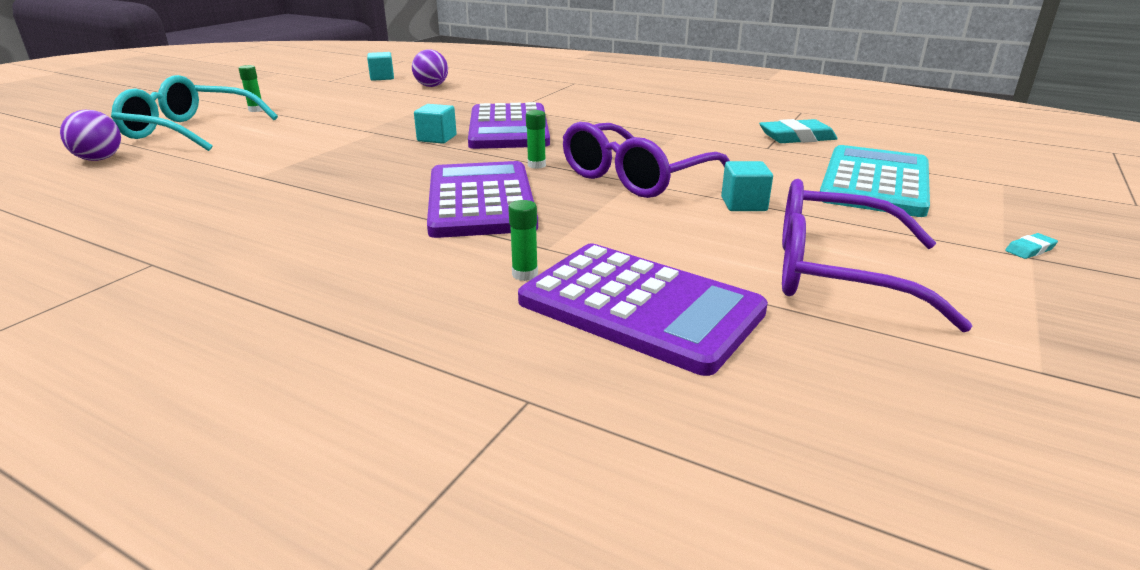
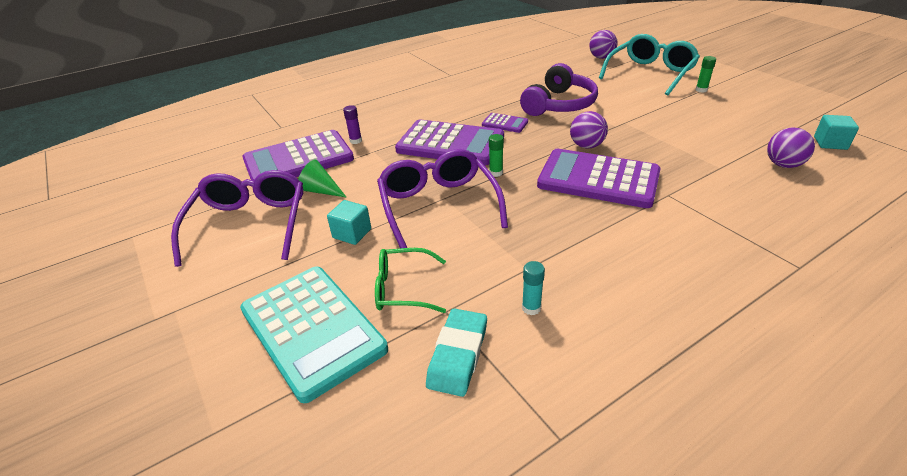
camera: 120 degrees right, 10 degrees up
(313, 162) = (559, 104): none -> purple headphones
(393, 181) = (505, 123): none -> purple calculator
(437, 138) = (586, 146): turquoise cube -> purple ball
(525, 274) = (356, 141): green glue stick -> purple glue stick
(696, 251) = (321, 190): none -> green cone
(718, 127) = (531, 308): none -> turquoise glue stick
(773, 164) = (402, 288): none -> green glasses
(834, 273) = (250, 224): purple glasses -> purple glasses turned 45 degrees counterclockwise
(1029, 249) = (158, 326): turquoise eraser -> none

